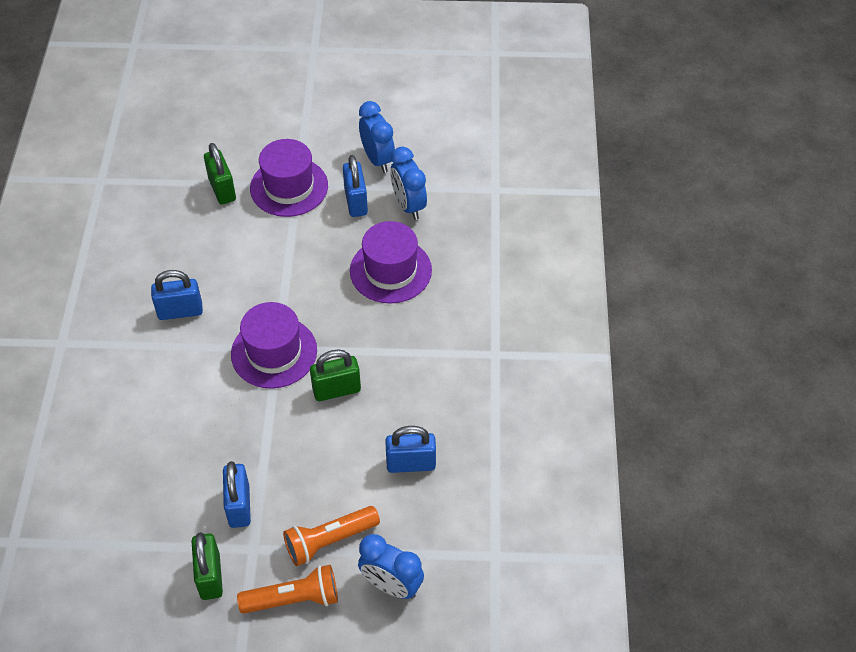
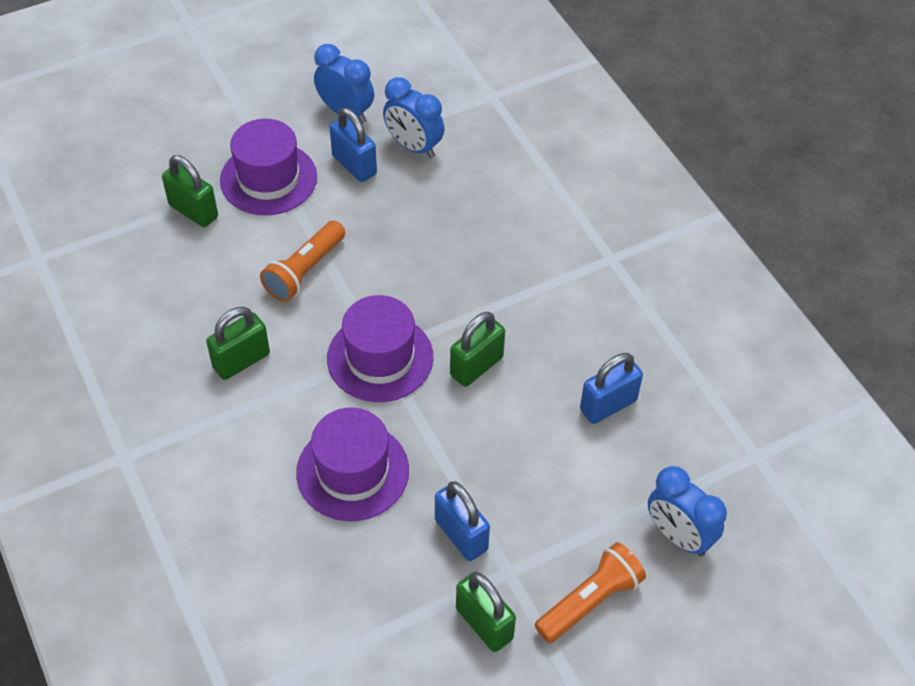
camera: 30 degrees left, 0 degrees up
(180, 311) = (241, 361): blue padlock -> green padlock
(329, 540) = (582, 523): orange flashlight -> orange flashlight (304, 271)
(390, 270) = (443, 220): purple hat -> purple hat (352, 471)
(391, 585) = (678, 536): blue clock -> blue clock turned 45 degrees clockwise

